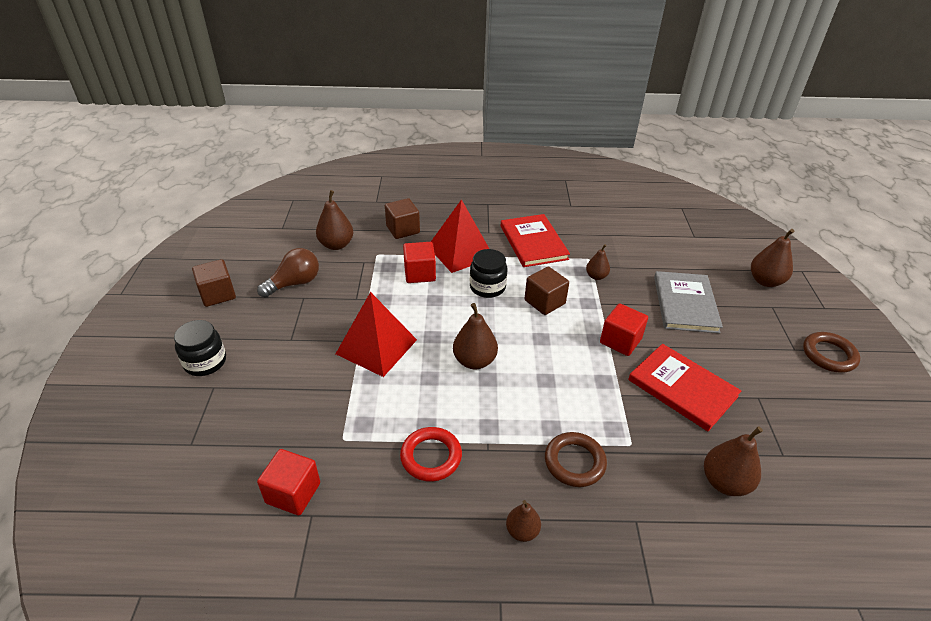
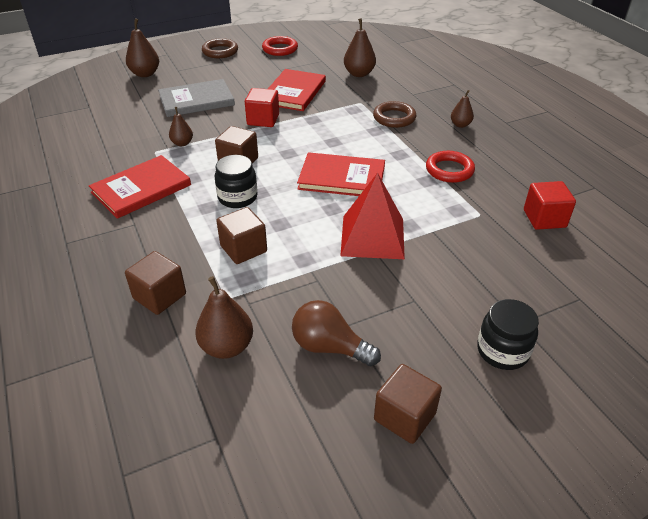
camera: 115 degrees left, 0 degrees up
(420, 273) = (243, 249): red cube -> brown cube
(460, 251) = (185, 233): red pyramid -> none
(474, 361) = (342, 178): brown pear -> red book
(834, 420) = (280, 49): none -> red ring

